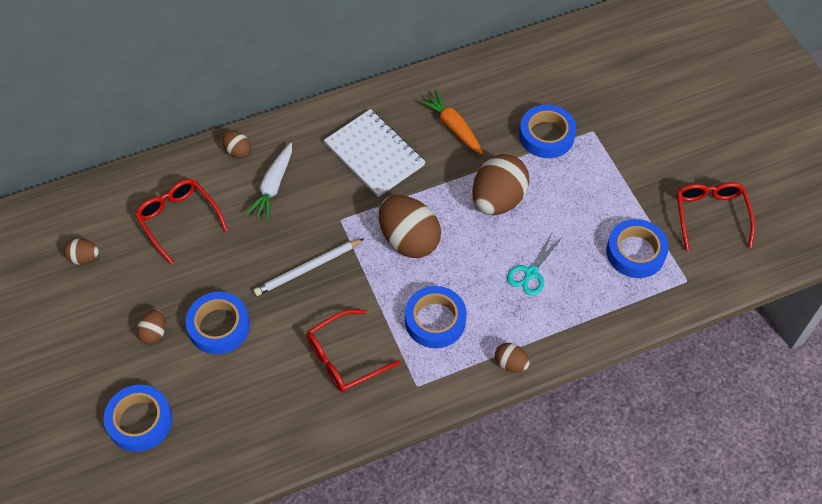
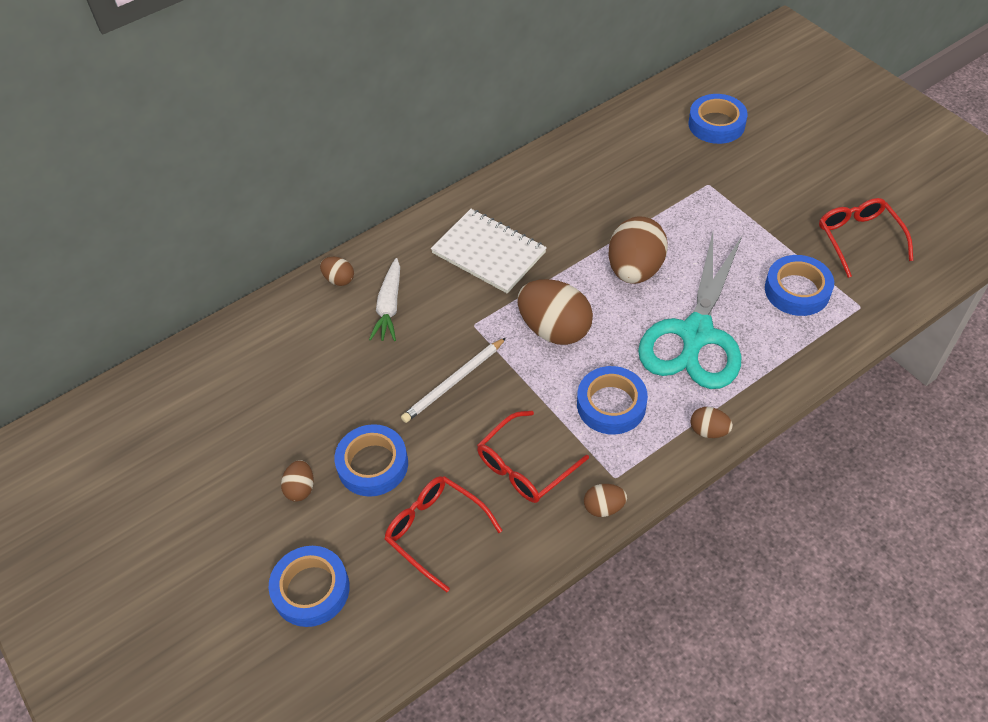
camera: 10 degrees left, 5 degrees down
(84, 258) = (197, 426): brown egg -> brown egg (604, 507)
(178, 220) = (294, 363): red glasses -> red glasses (435, 531)
(453, 127) = (562, 209): orange carrot -> none
(531, 273) = (696, 334): turquoise scissors -> turquoise scissors, size x2.39
(546, 135) = (662, 198): blue tape -> blue tape (716, 124)

